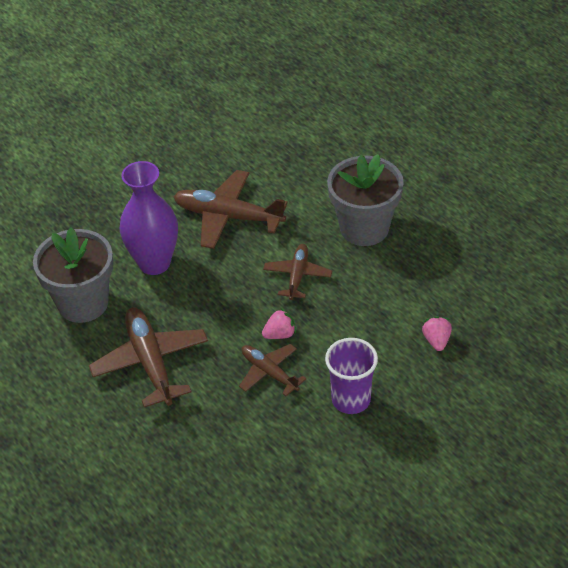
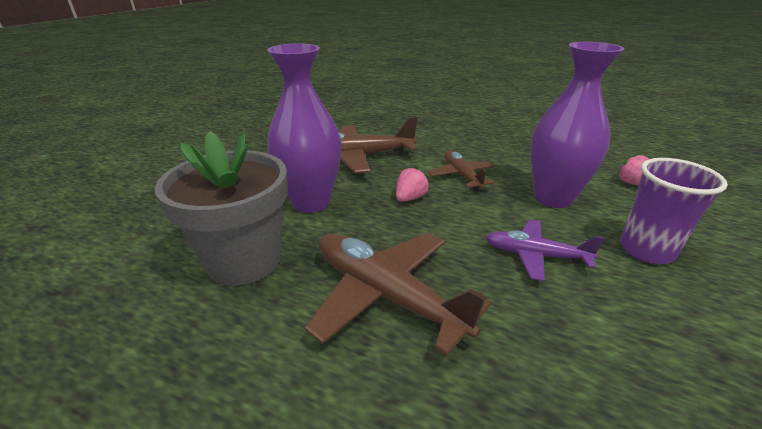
camera: 30 degrees left, 15 degrees down
(269, 372) = (535, 255): brown plane -> purple plane
(280, 334) = (501, 219): pink strawberry -> pink strawberry (410, 198)
(345, 329) = (553, 198): none -> purple vase
(364, 228) = (476, 139): grey flower pot -> none

